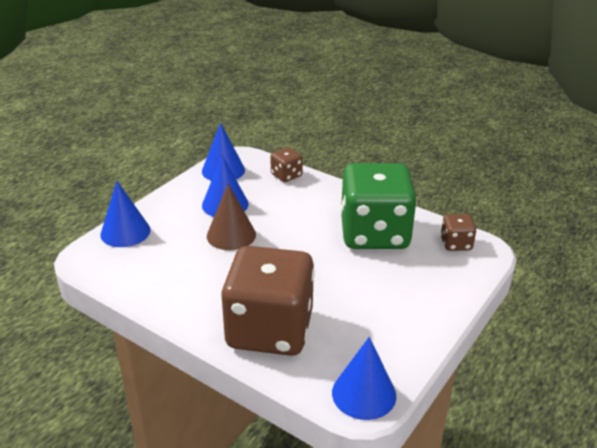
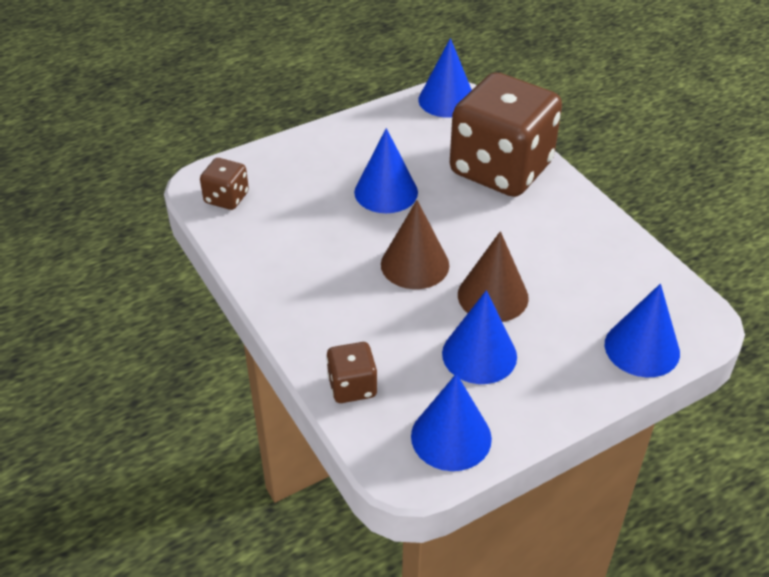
camera: 155 degrees left, 10 degrees up
(293, 239) = (415, 264): none -> brown cone
(349, 281) = (386, 192): none -> blue cone
(374, 234) = (308, 240): green dice -> none

